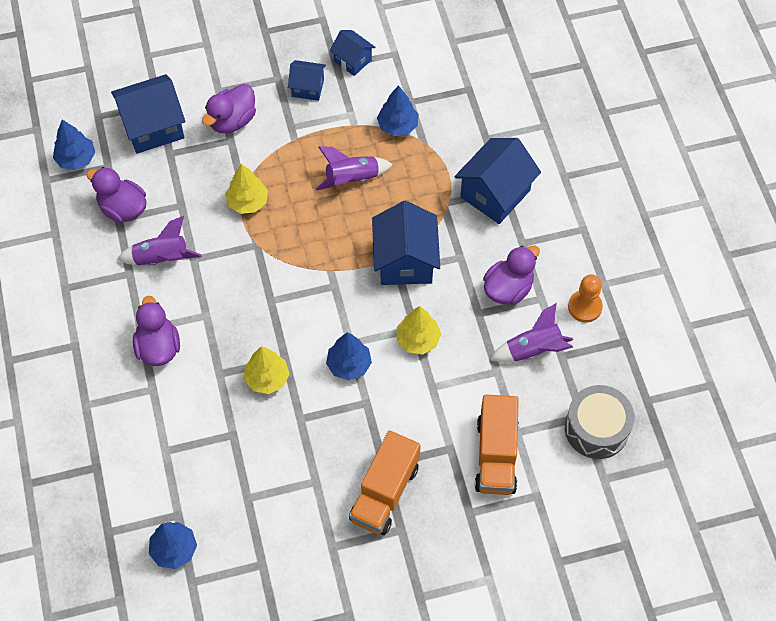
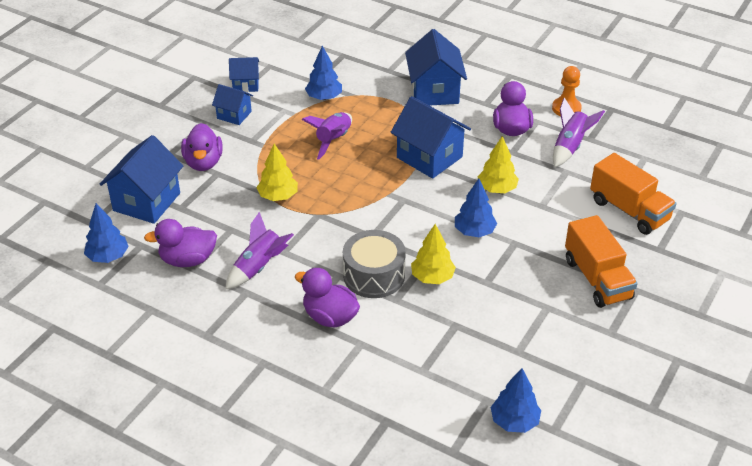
camera: 45 degrees left, 20 degrees down
(308, 88) = (234, 115): blue house -> blue house turned 60 degrees clockwise
(596, 428) = (661, 157): grey drum -> grey drum (374, 275)

